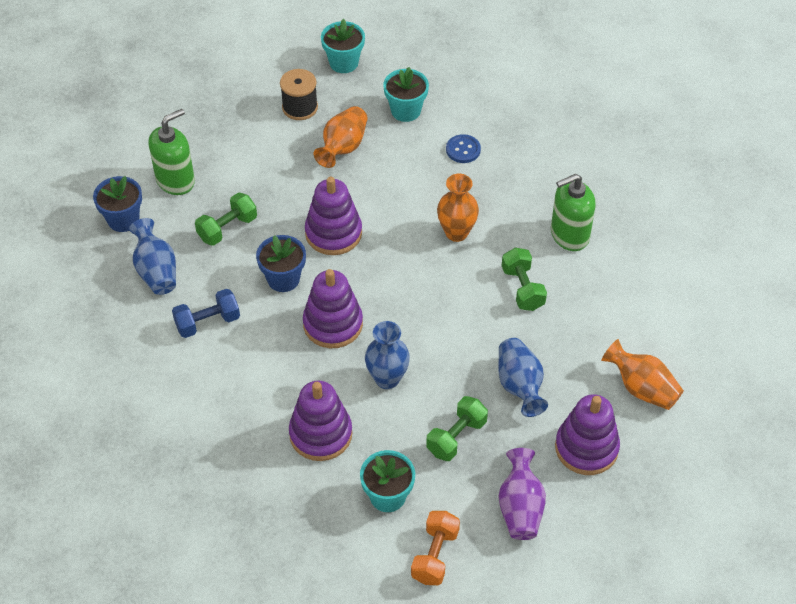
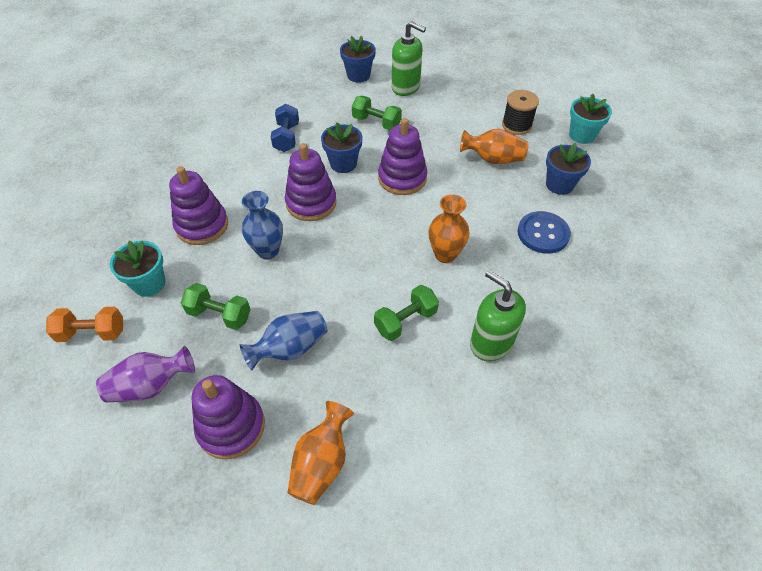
camera: 70 degrees right, 0 degrees up
(156, 271) = (321, 102): blue vase -> none
(207, 322) = (286, 137): blue dumbbell -> blue dumbbell turned 45 degrees clockwise
(405, 111) = (559, 185): turquoise flower pot -> blue flower pot
(463, 150) = (543, 234): blue button -> blue button, size x1.51

